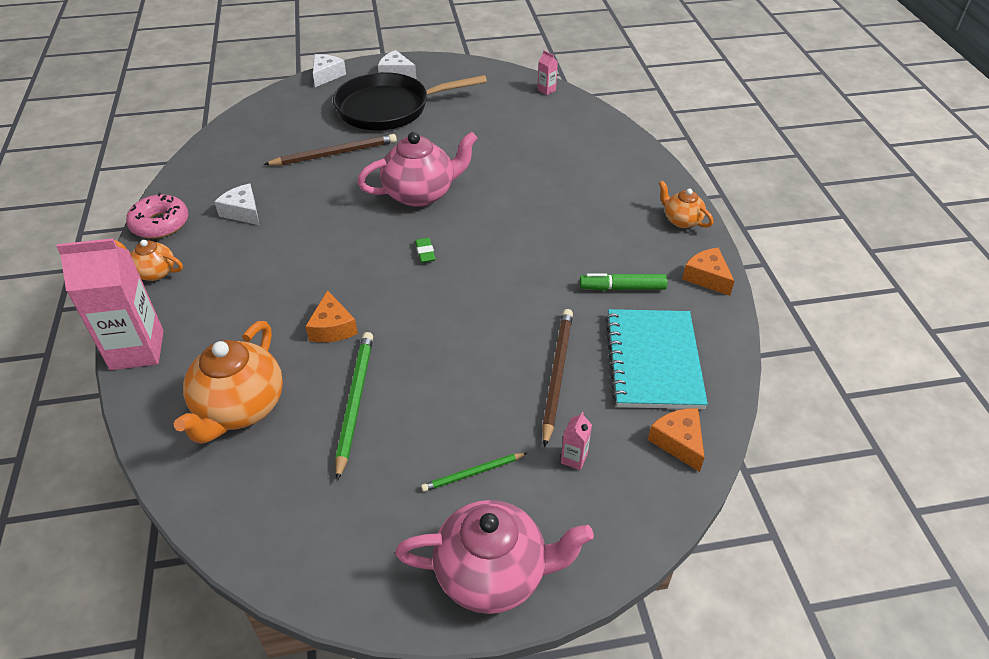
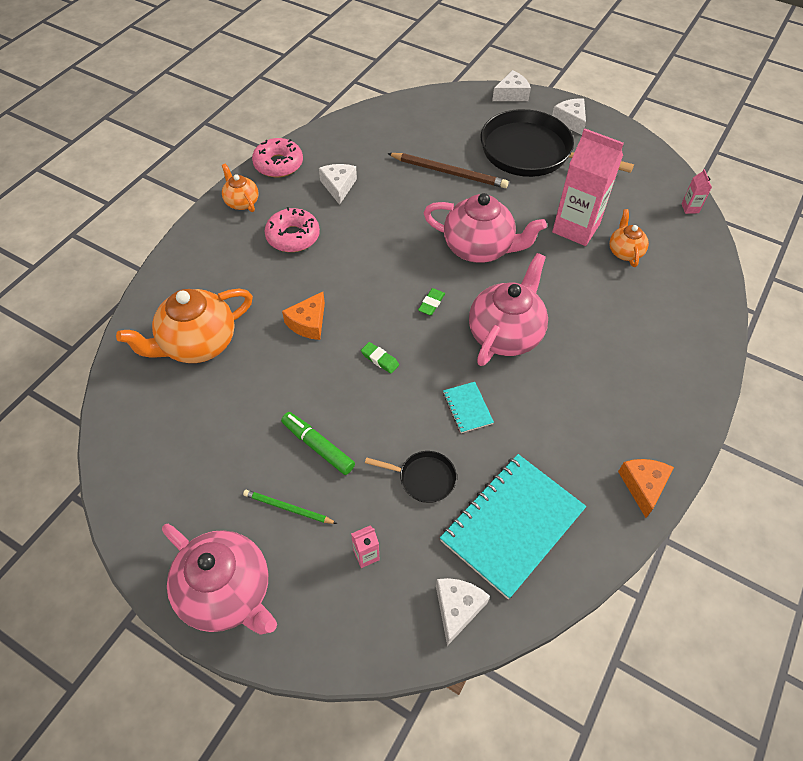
camera: 40 degrees right, 10 degrees up
(137, 350) = (180, 256): pink carton -> pink carton (576, 228)
(241, 272) = (293, 236): none -> pink donut
(354, 403) = (267, 393): green pencil -> none
(427, 316) = (380, 359): none -> green eraser
(507, 240) = (505, 334): none -> pink teapot
(535, 306) = (467, 408): none -> turquoise notebook
(556, 375) = (423, 478): brown pencil -> black pan
(622, 288) = (556, 442): green marker -> green marker (318, 446)
(678, 442) = (457, 608): orange cheese -> white cheese
(681, 220) = (680, 416): orange teapot -> orange teapot (624, 252)

